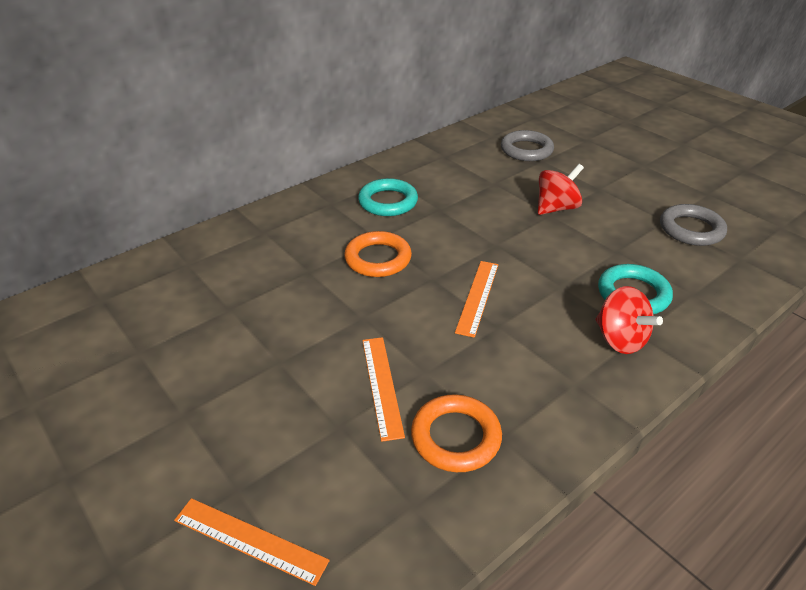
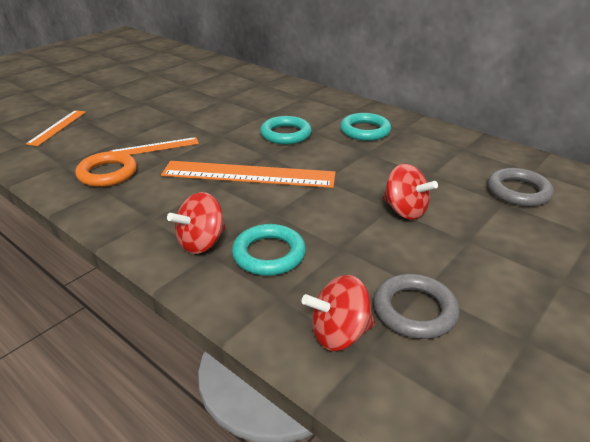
camera: 80 degrees right, 5 degrees down
(378, 259) = (285, 134): orange ring -> turquoise ring
(477, 297) = (248, 174): orange ruler -> orange ruler, size x1.83
(727, 267) = (339, 334): none -> red spinning top

